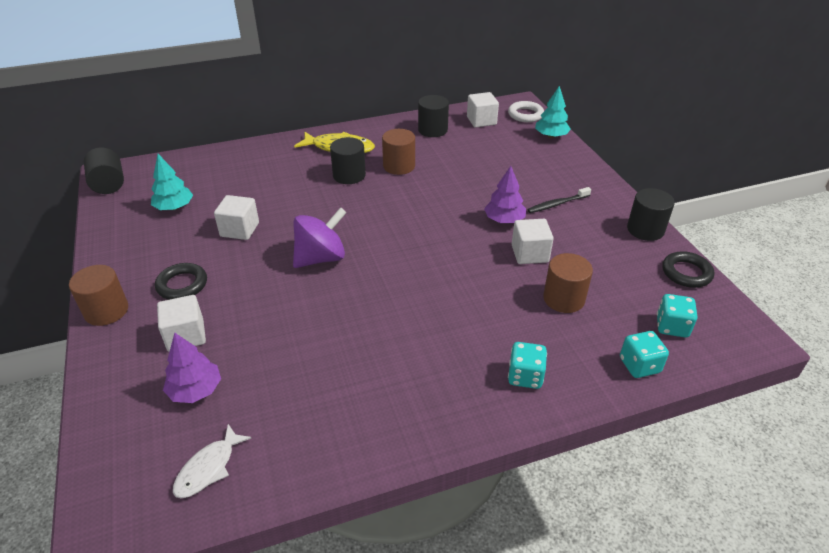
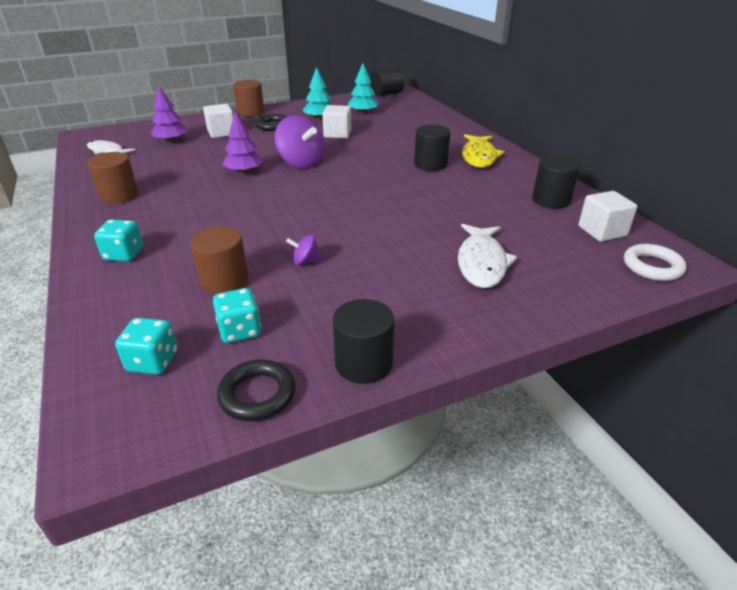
camera: 85 degrees right, 5 degrees down
(399, 166) = (458, 185): brown cylinder -> brown cylinder (119, 195)
(504, 220) = (369, 246): purple tree -> purple tree (244, 172)
(525, 172) = (482, 263): none -> white fish
(529, 253) = (305, 261): white cube -> purple spinning top
(551, 136) = (601, 288): turquoise tree -> turquoise tree (319, 118)
(557, 204) = (412, 285): black toothbrush -> none
(639, 365) = (103, 326): turquoise dice -> turquoise dice (240, 331)

